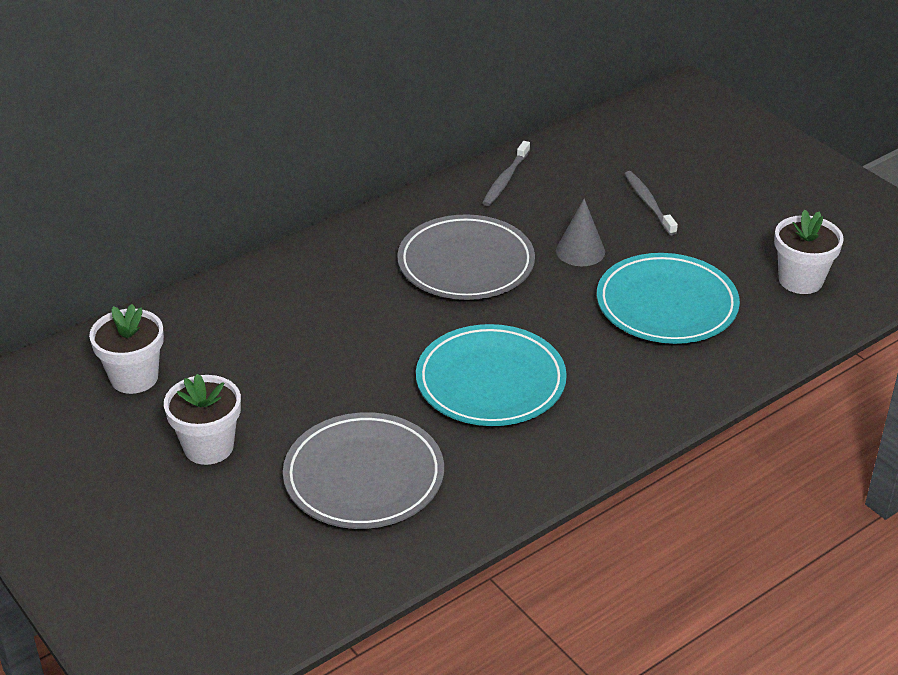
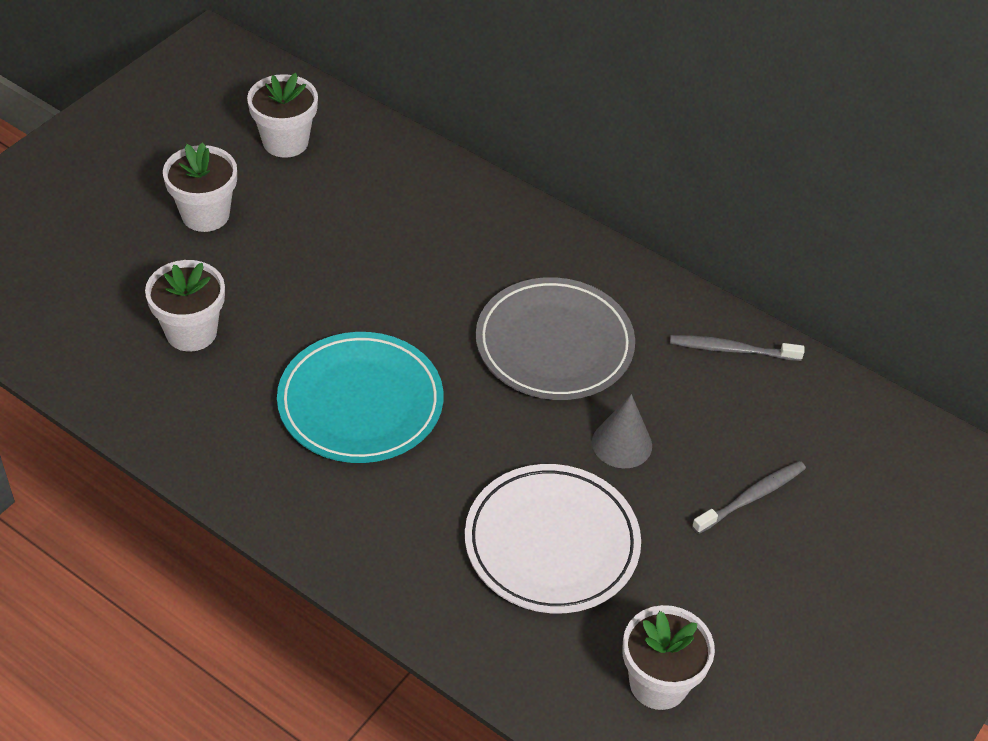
camera: 70 degrees right, 10 degrees up
(364, 477) = (191, 332): grey plate -> white flower pot
(666, 305) = (551, 543): turquoise plate -> white plate

